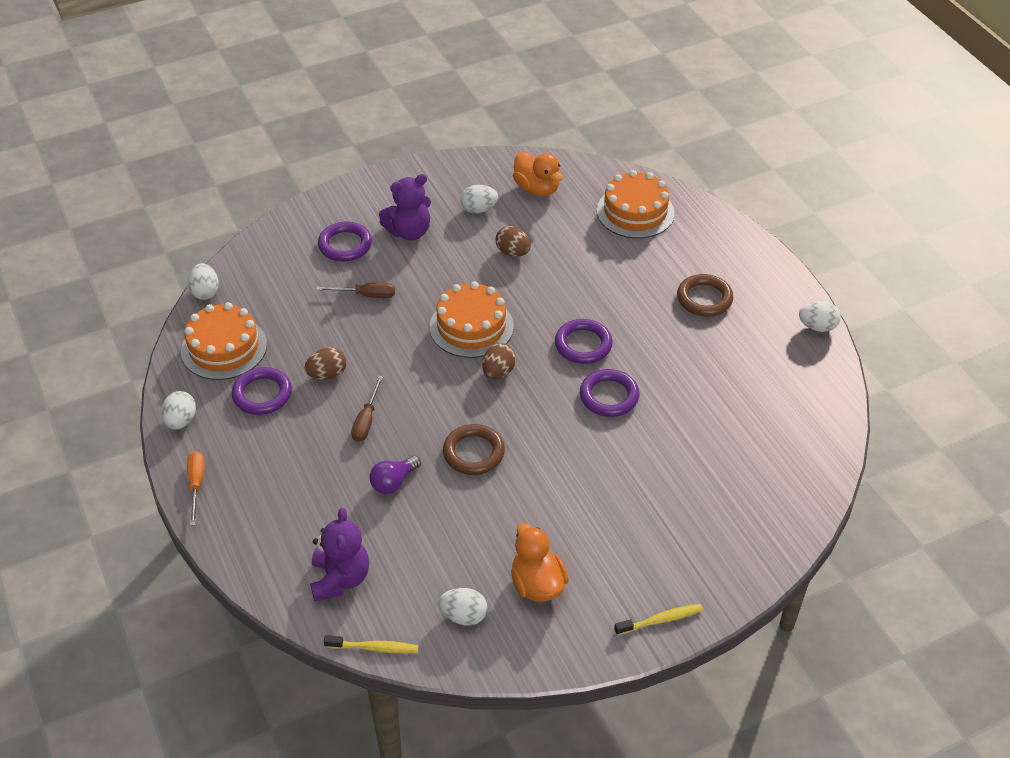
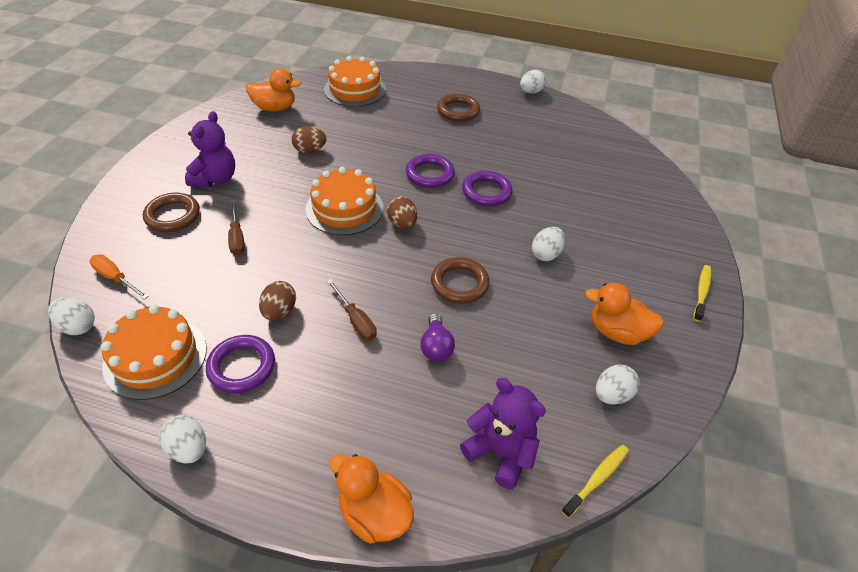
camera: 50 degrees left, 0 degrees up
(196, 485) = (277, 490): orange screwdriver -> orange screwdriver (116, 278)
(228, 543) = (374, 513): none -> orange duck
(345, 245) = (173, 215): purple ring -> brown ring
(366, 295) = (237, 237): brown screwdriver -> brown screwdriver turned 120 degrees clockwise
(479, 209) = (250, 139): white egg -> white egg (546, 254)

